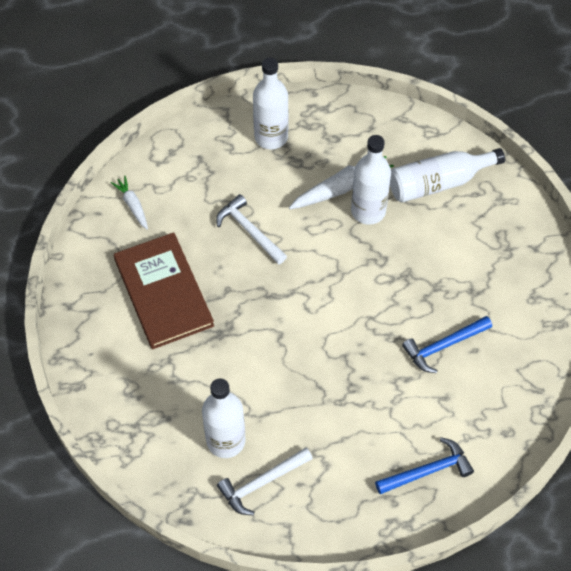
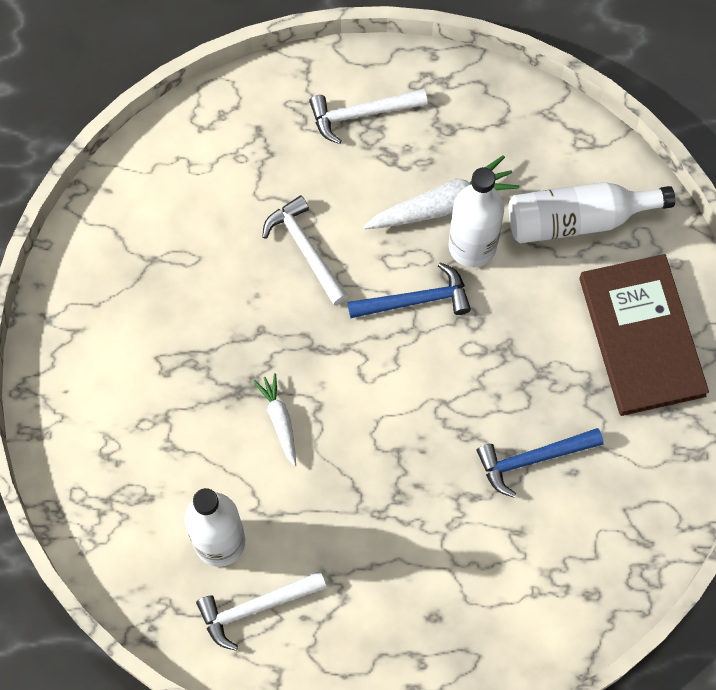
camera: 10 degrees right, 10 degrees up
(132, 205) = (155, 186): white carrot -> white carrot (279, 421)
(163, 292) = (175, 320): brown book -> brown book (641, 336)
(271, 137) = (361, 114): white bottle -> white hammer
(428, 471) = (474, 629): blue hammer -> blue hammer (416, 300)

